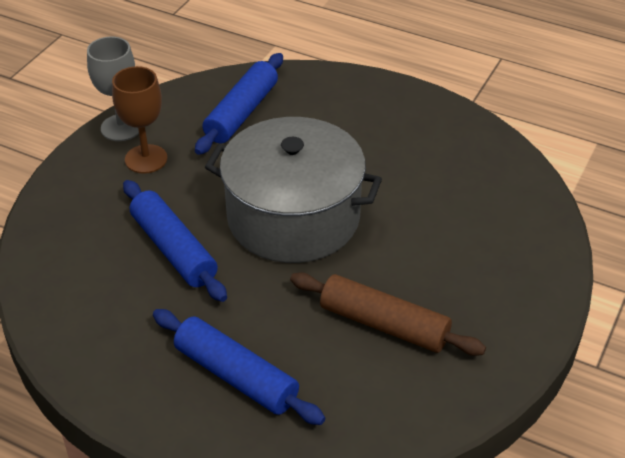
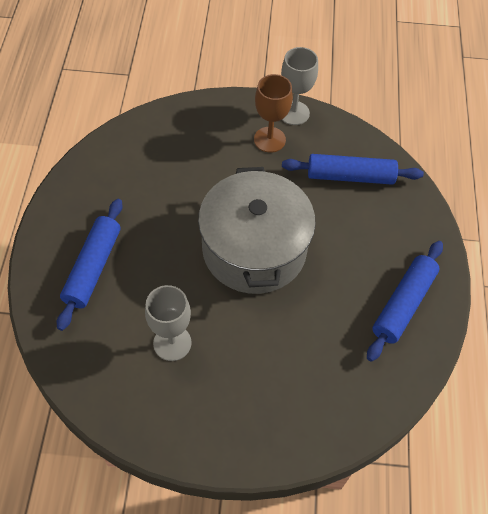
camera: 65 degrees right, 15 degrees up
(173, 249) = (190, 190): blue rolling pin -> blue rolling pin (403, 304)
(384, 324) = (172, 343): brown rolling pin -> grey goblet

